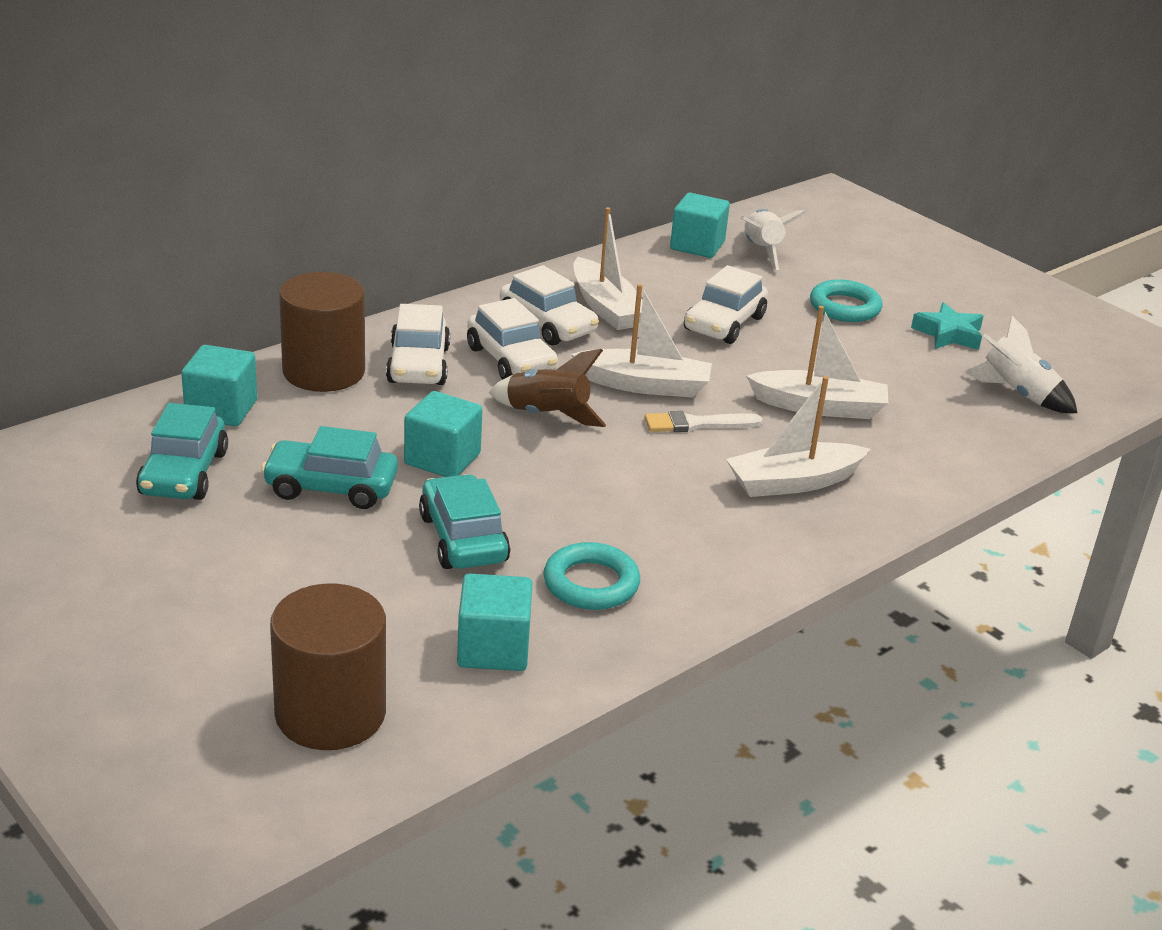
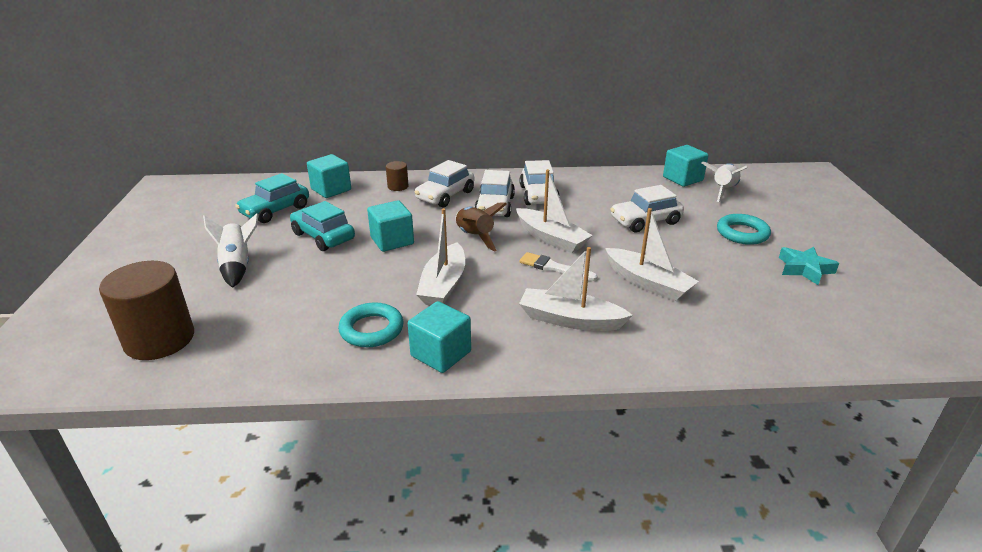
camera: 40 degrees right, 0 degrees up
(323, 372) = (398, 186): brown cylinder -> brown cylinder, size x0.46
(463, 538) = (344, 281): turquoise car -> none
(493, 648) = (274, 342): turquoise cube -> turquoise cube (441, 354)
(606, 307) = (584, 195): white boat -> white boat (443, 285)
(1017, 393) = (817, 322): white rocket -> white rocket (237, 266)

